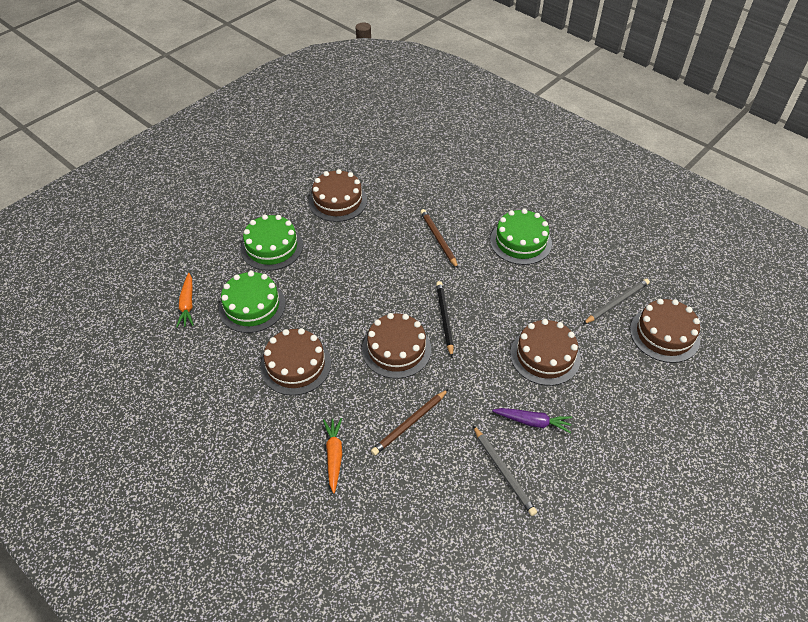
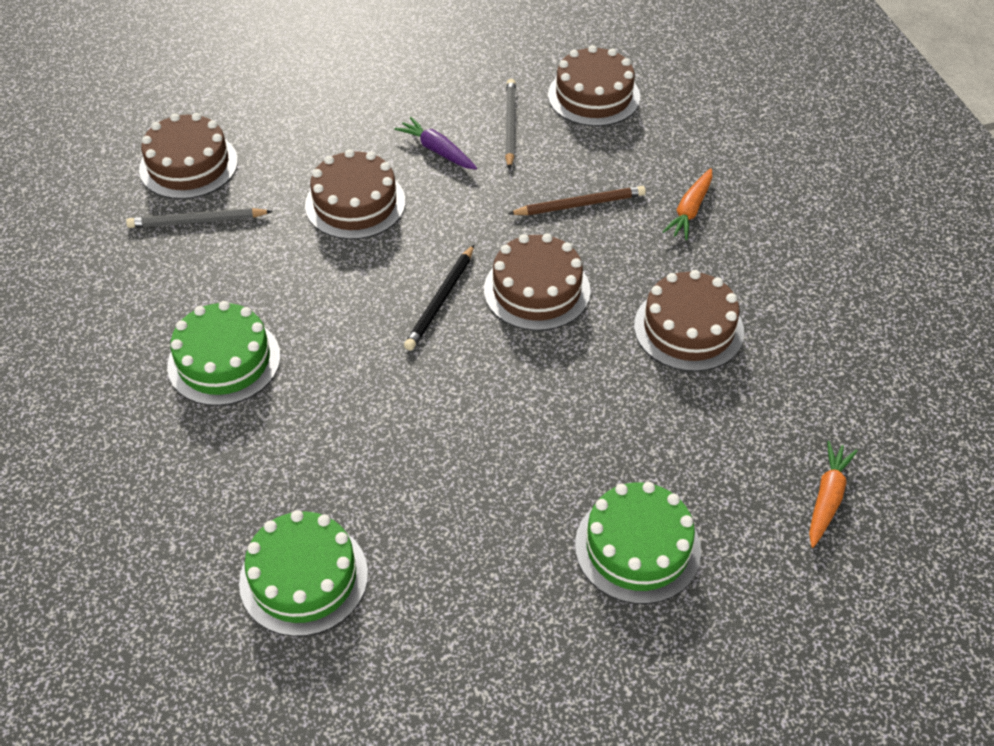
camera: 150 degrees left, 0 degrees up
(252, 306) = (718, 446): green cake -> green cake (304, 578)
(338, 201) = (458, 597): brown cake -> brown cake (593, 96)
(438, 239) = (344, 425): brown pencil -> none

